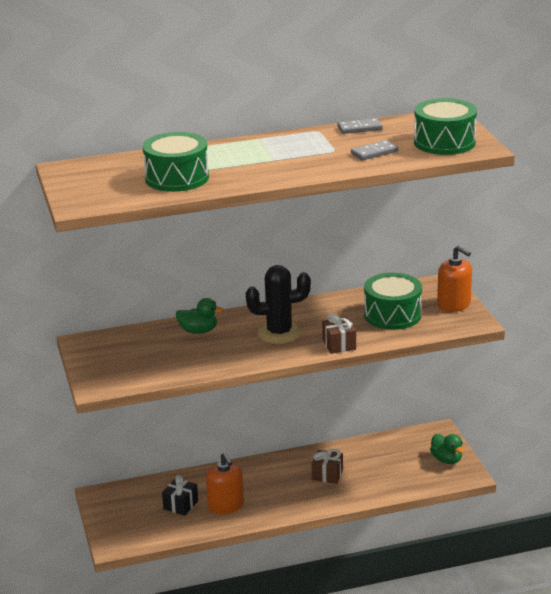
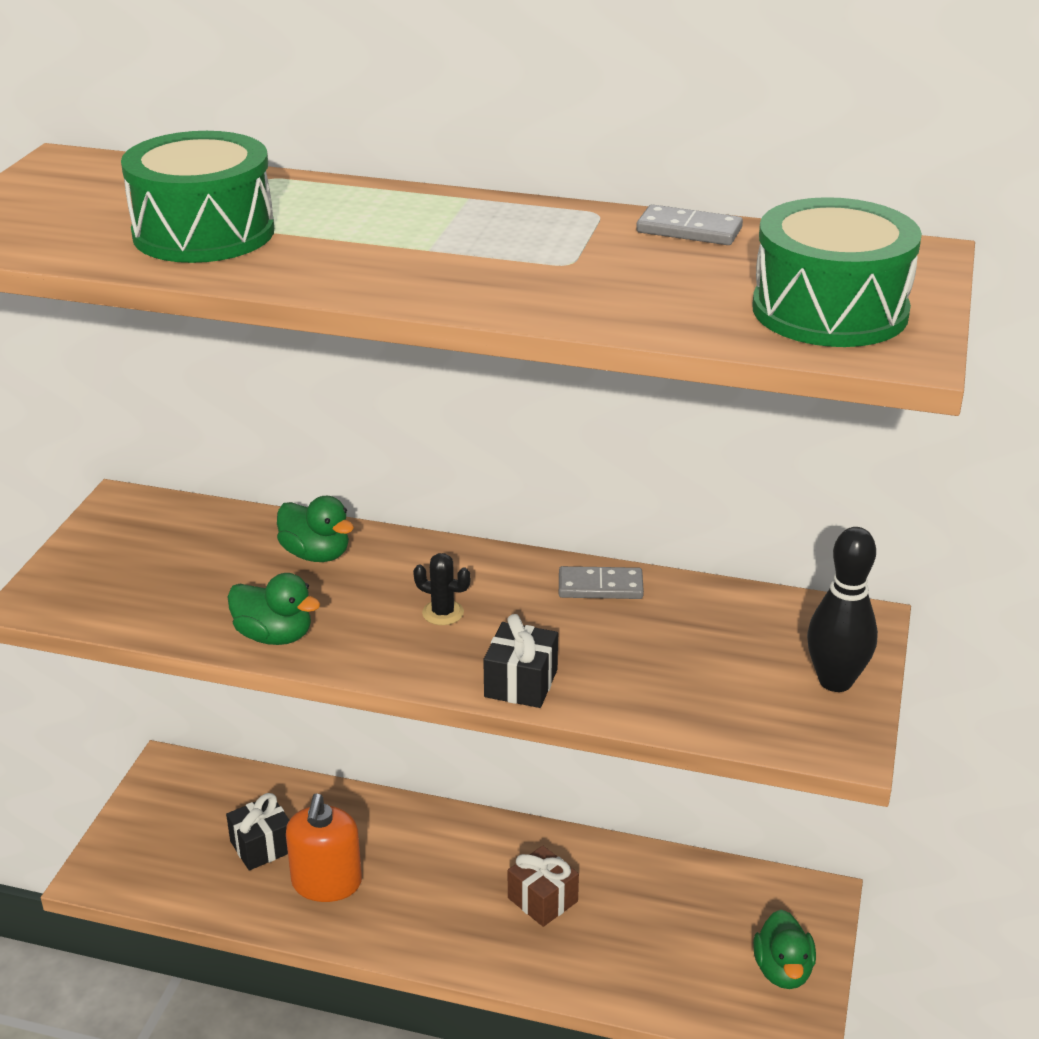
camera: 30 degrees right, 5 degrees up
(219, 363) = (274, 636): none -> green duck
(279, 333) = (443, 613): black cactus -> black cactus, size x0.45
(339, 344) = (521, 683): brown gift -> black gift
(374, 152) = (645, 290): grey domino -> grey domino (600, 586)
(392, 315) = (689, 657): green drum -> none
(454, 304) = (835, 681): orange soap dispenser -> black bowling pin

